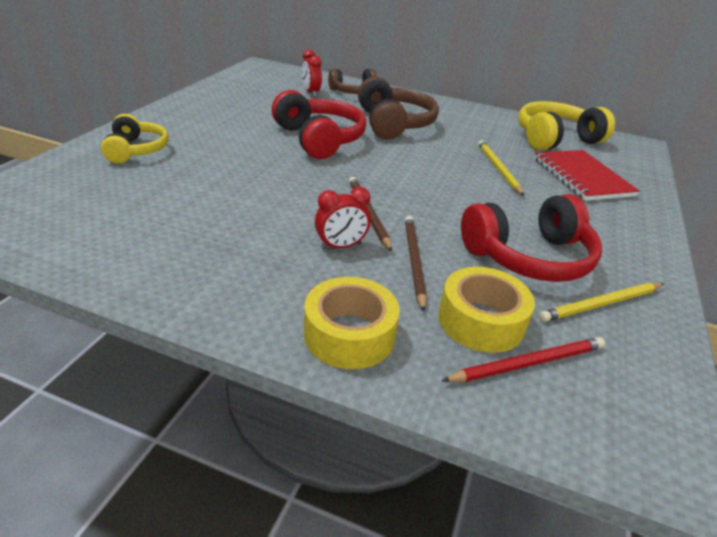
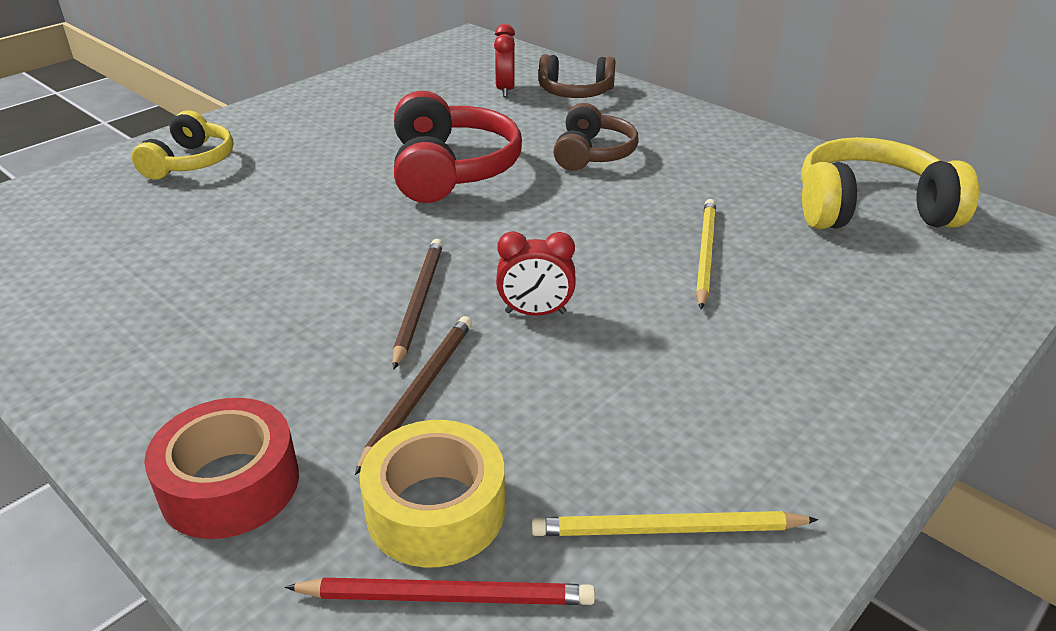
camera: 25 degrees right, 0 degrees up
(341, 246) = (334, 347): red clock -> red clock (535, 312)
(349, 334) = (230, 484): yellow tape -> red tape
(393, 124) = (592, 154): brown headphones -> brown headphones, size x0.64
(528, 257) = (614, 419): red headphones -> none
(582, 177) = (855, 290): red notebook -> none

